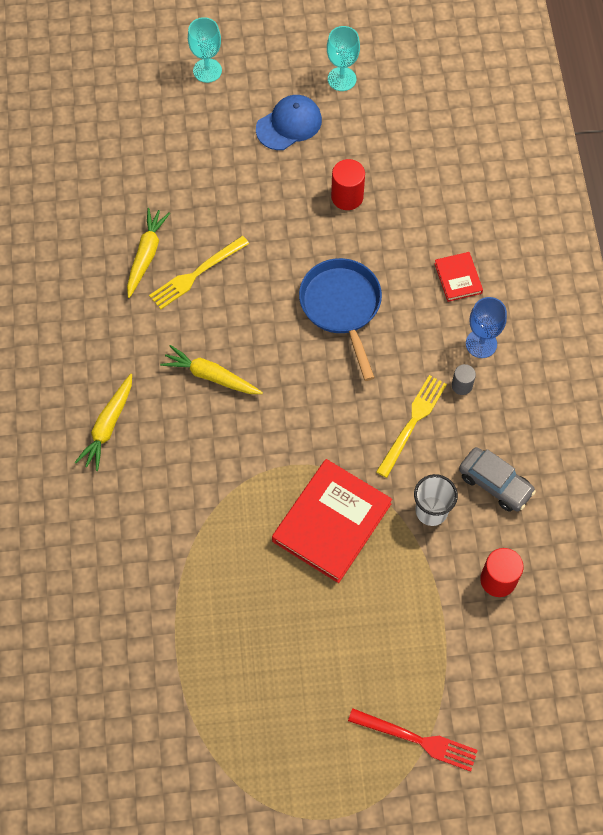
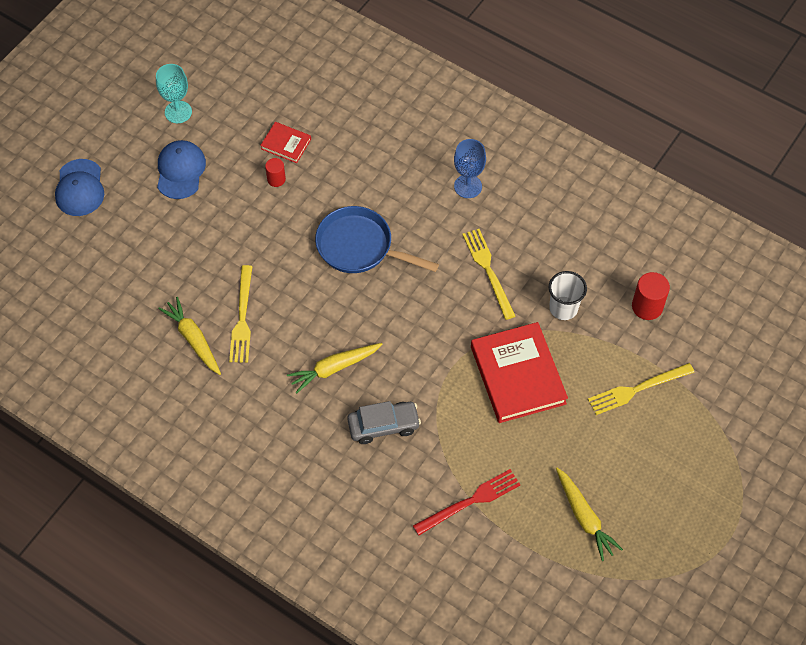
camera: 50 degrees left, 5 degrees down
(108, 426) = (309, 466): yellow carrot -> yellow carrot (584, 517)
(207, 70) = (80, 188): turquoise goblet -> blue cap
(347, 197) = (276, 179): red cylinder -> red cylinder, size x0.62
(406, 632) = (637, 389): none -> yellow fork
(416, 739) = (718, 440): red fork -> red fork (470, 502)
(458, 278) = (406, 162): red book -> red book (286, 144)
(462, 385) = (488, 221): grey cylinder -> none
(495, 483) = (577, 256): grey car -> grey car (383, 426)

